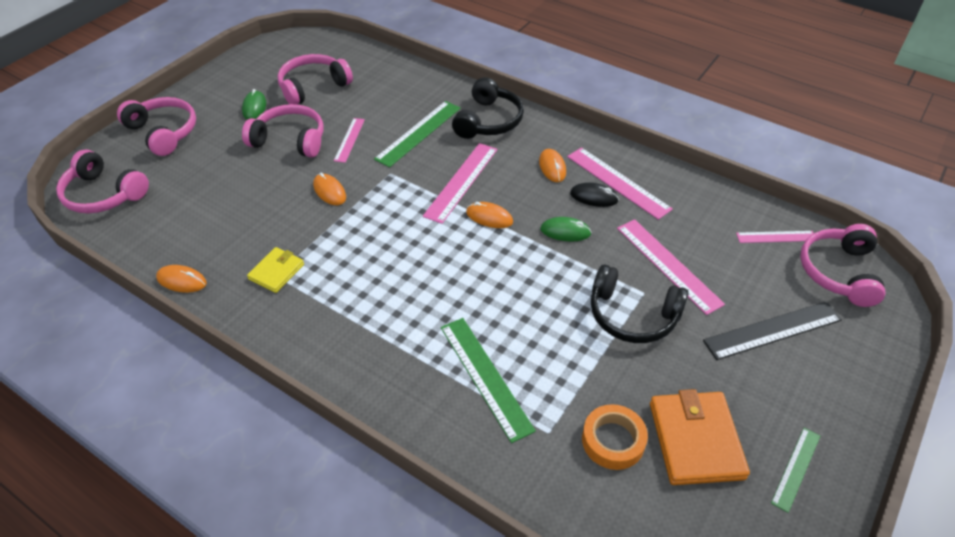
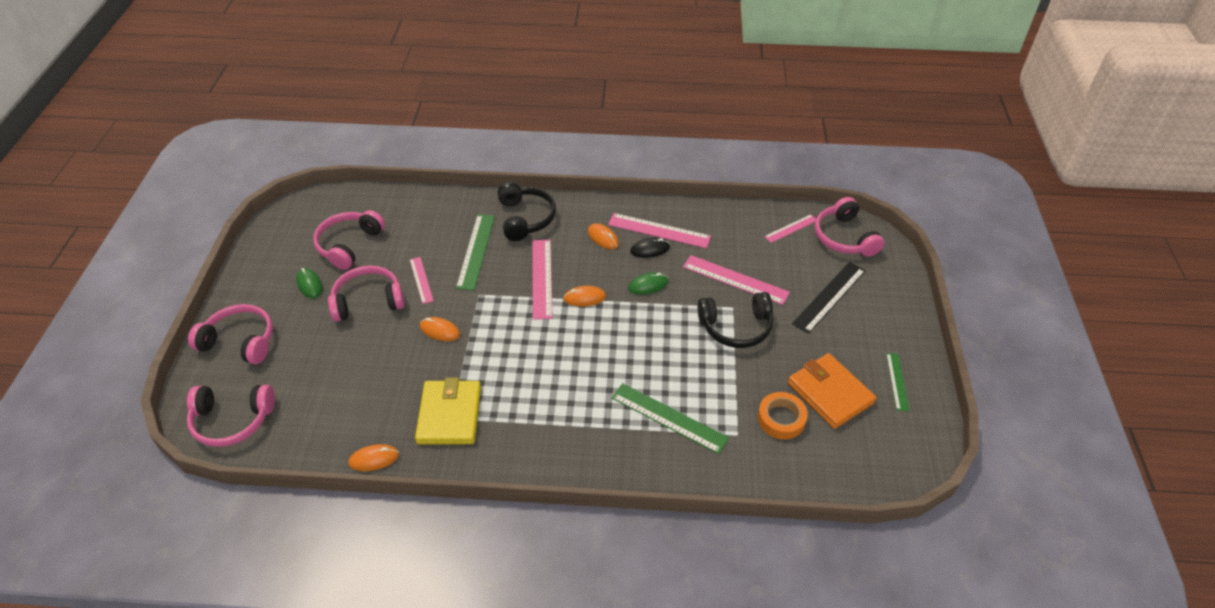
camera: 30 degrees left, 0 degrees up
(276, 272) = (449, 415): yellow wallet -> yellow wallet, size x1.73

